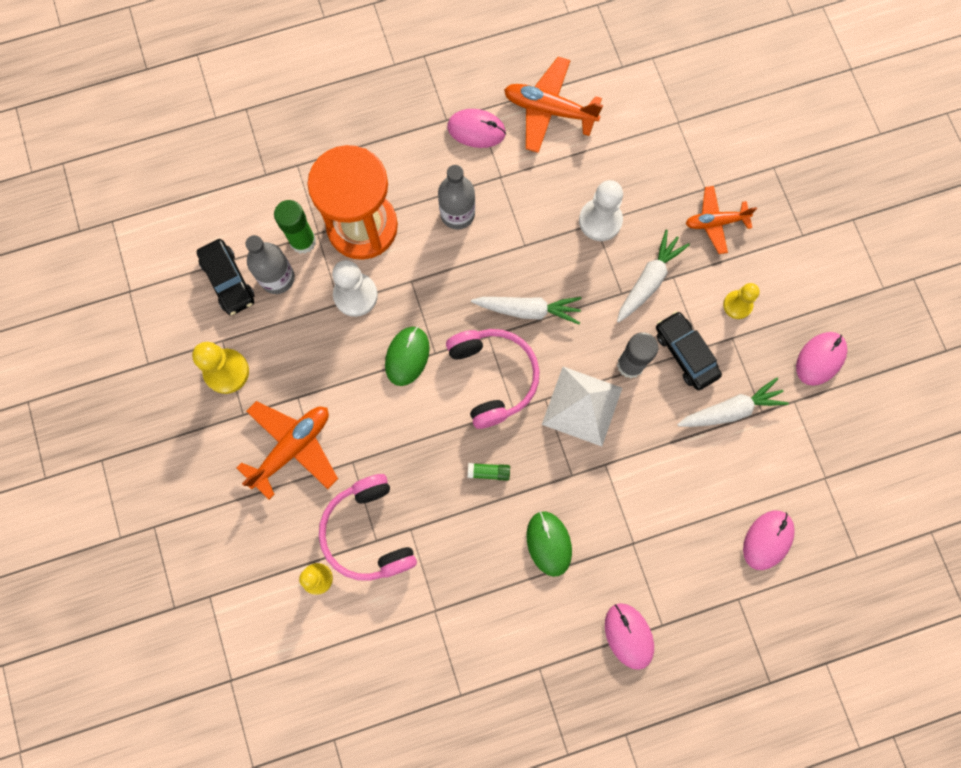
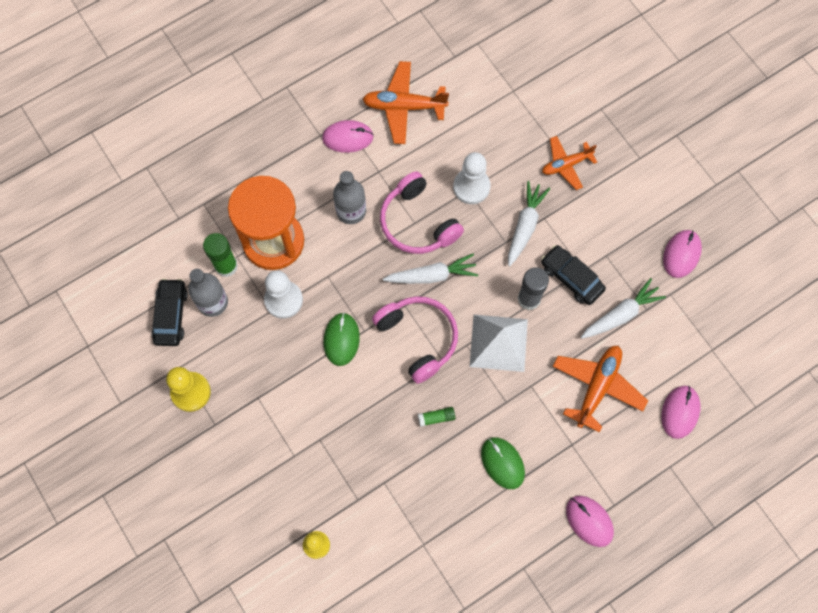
camera: 15 degrees left, 5 degrees down
(228, 280) = (171, 315): black car -> black car turned 135 degrees counterclockwise
(292, 448) = (265, 441): orange plane -> orange plane (597, 387)
(368, 532) = (349, 495): pink headphones -> pink headphones (417, 222)
(737, 305) = (602, 227): yellow pawn -> none

